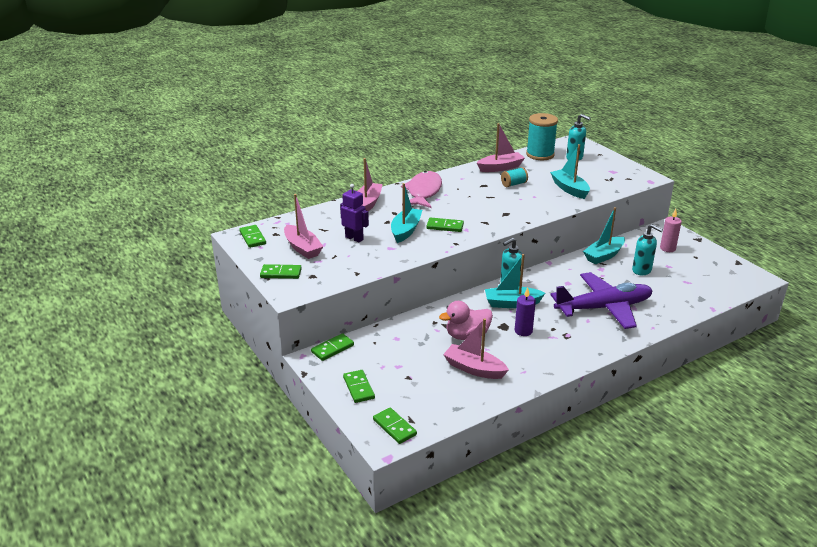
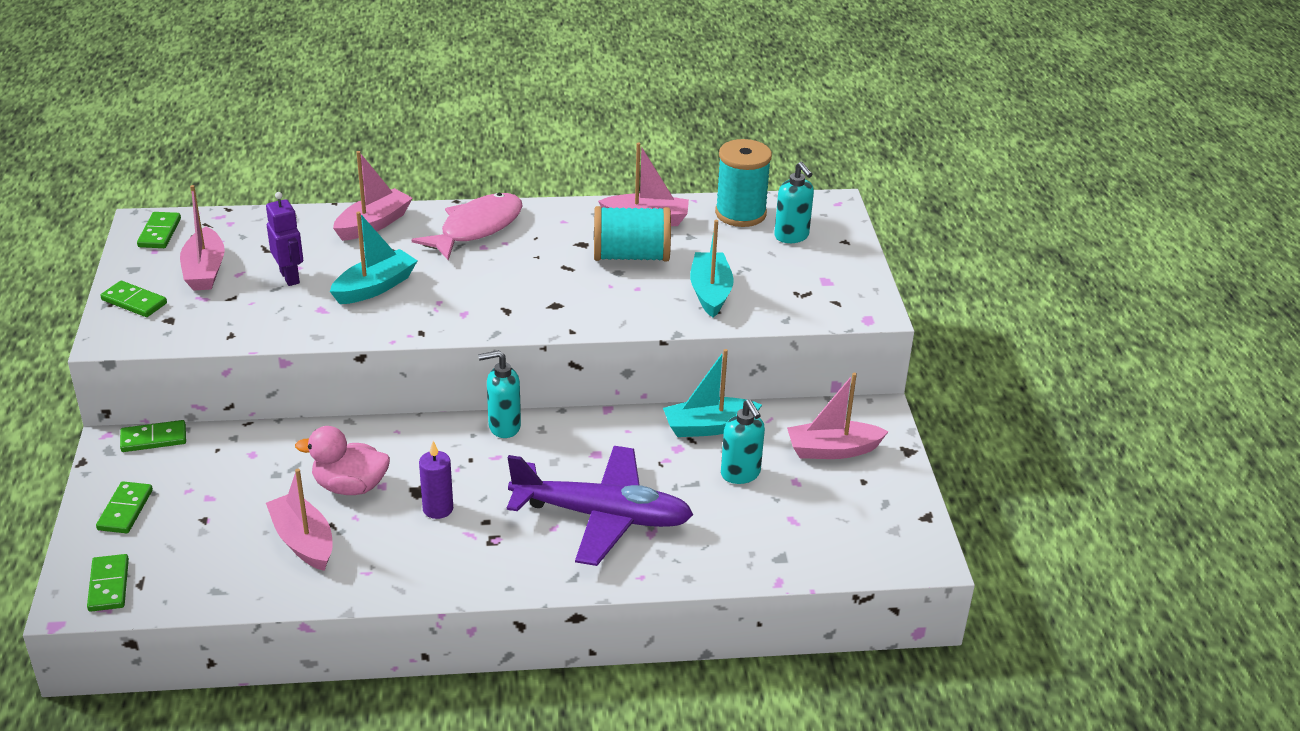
camera: 25 degrees right, 5 degrees up
(445, 226) = (438, 298): green domino -> none
(512, 303) = (472, 458): turquoise boat -> none
(513, 184) = (631, 256): turquoise spool -> turquoise spool, size x1.88
(667, 248) = (832, 450): pink candle -> pink boat

